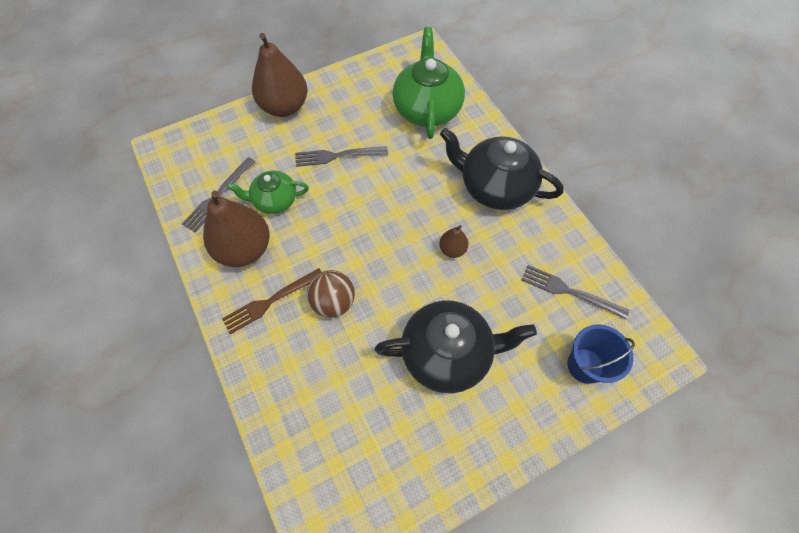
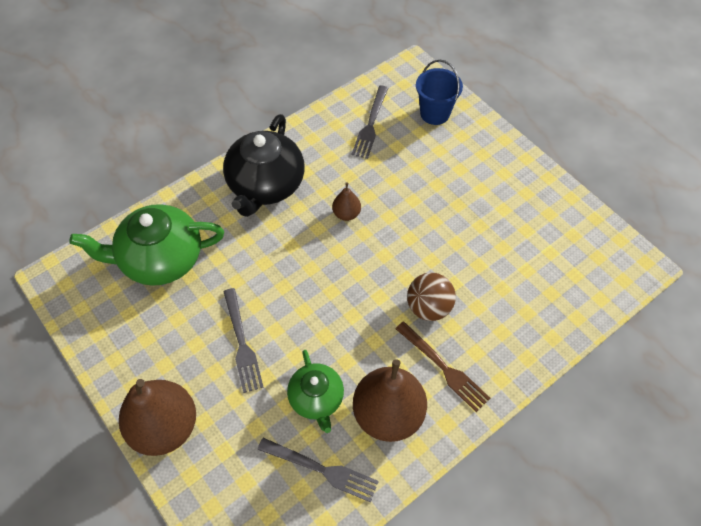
camera: 100 degrees left, 5 degrees down
(448, 353) = (453, 206): black teapot -> none

